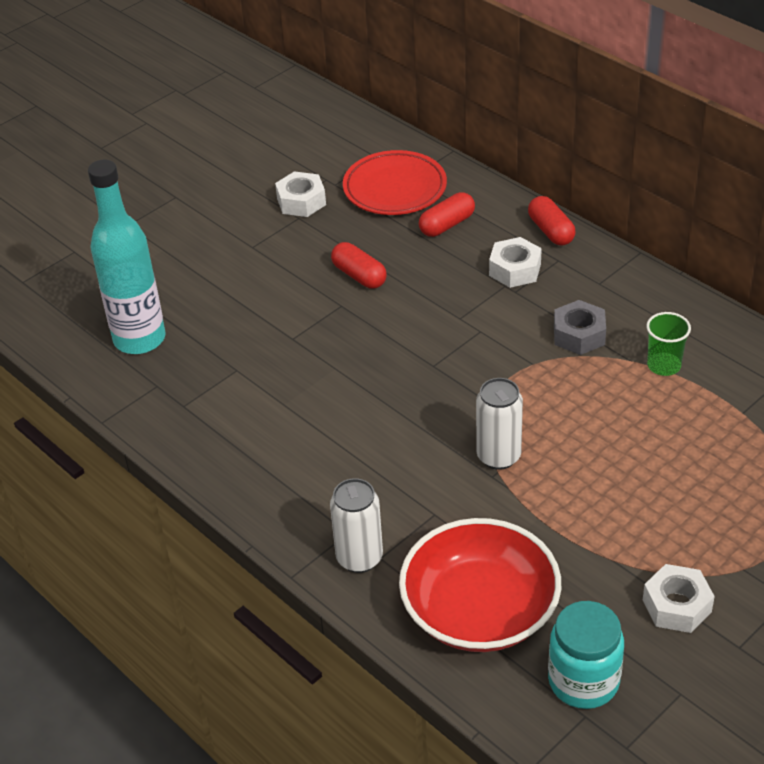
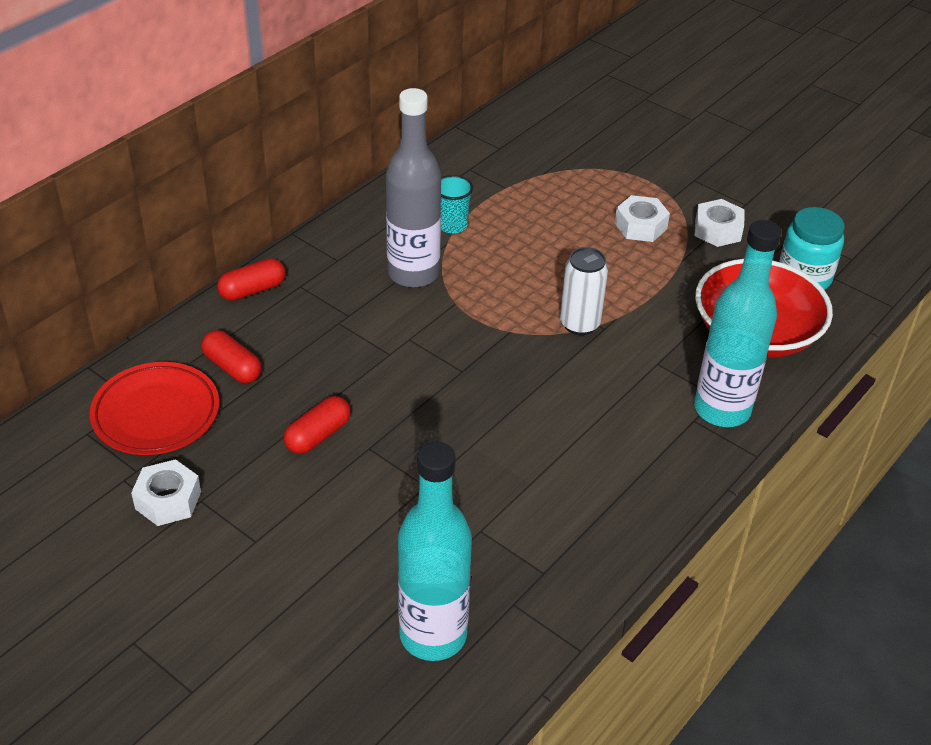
camera: 100 degrees left, 0 degrees up
(359, 558) = (722, 409): white can -> turquoise bottle
(515, 270) = (314, 315): white nut -> white nut (640, 226)
(579, 335) = (413, 273): grey nut -> grey bottle
(664, 365) = (452, 225): green cup -> turquoise cup

